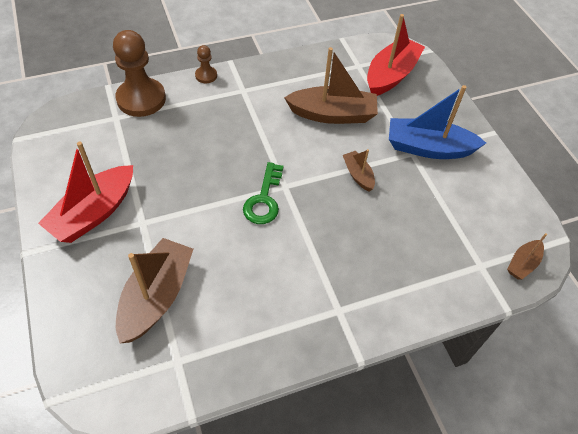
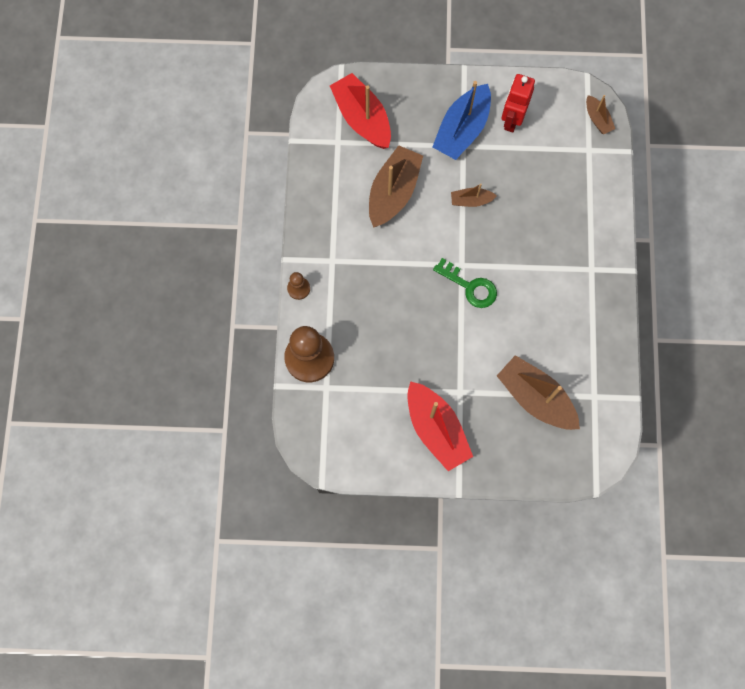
camera: 65 degrees left, 20 degrees up
(466, 185) = (512, 119): none -> red robot

